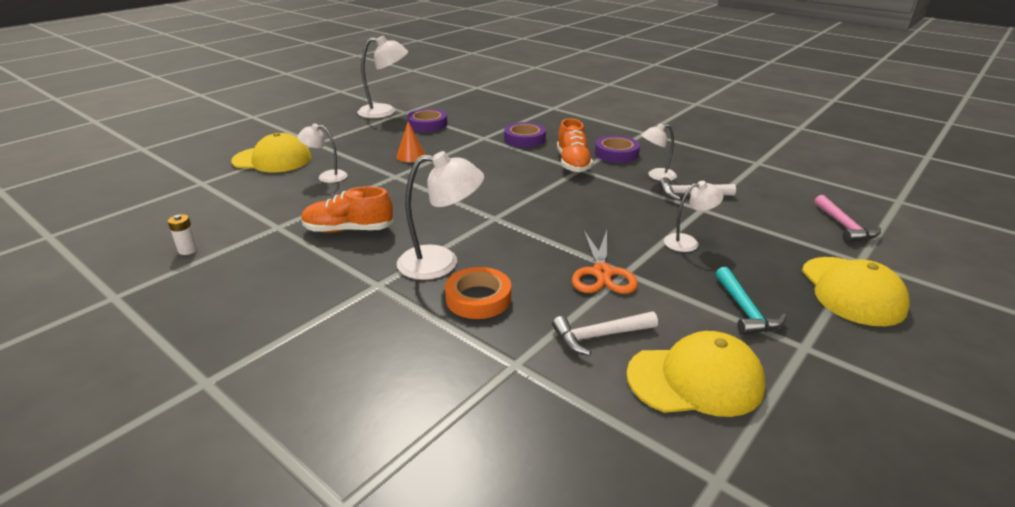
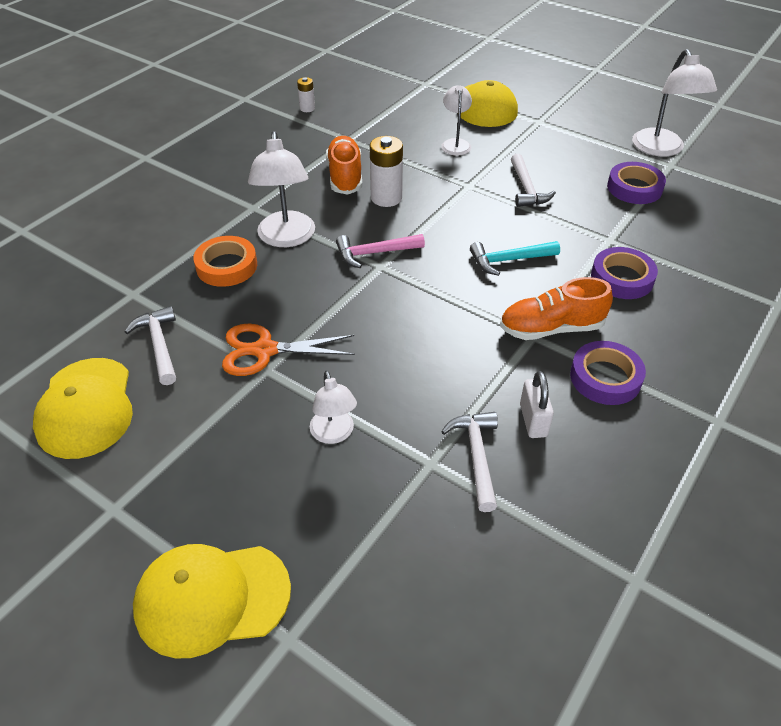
camera: 85 degrees right, 15 degrees up
(396, 211) = (386, 198): none -> white battery
(411, 156) = (526, 188): orange cone -> white hammer
(656, 176) = (533, 420): white lamp -> white padlock
(745, 310) = (185, 467): turquoise hammer -> turquoise hammer (509, 260)
(844, 226) = (397, 656): pink hammer -> pink hammer (375, 253)

